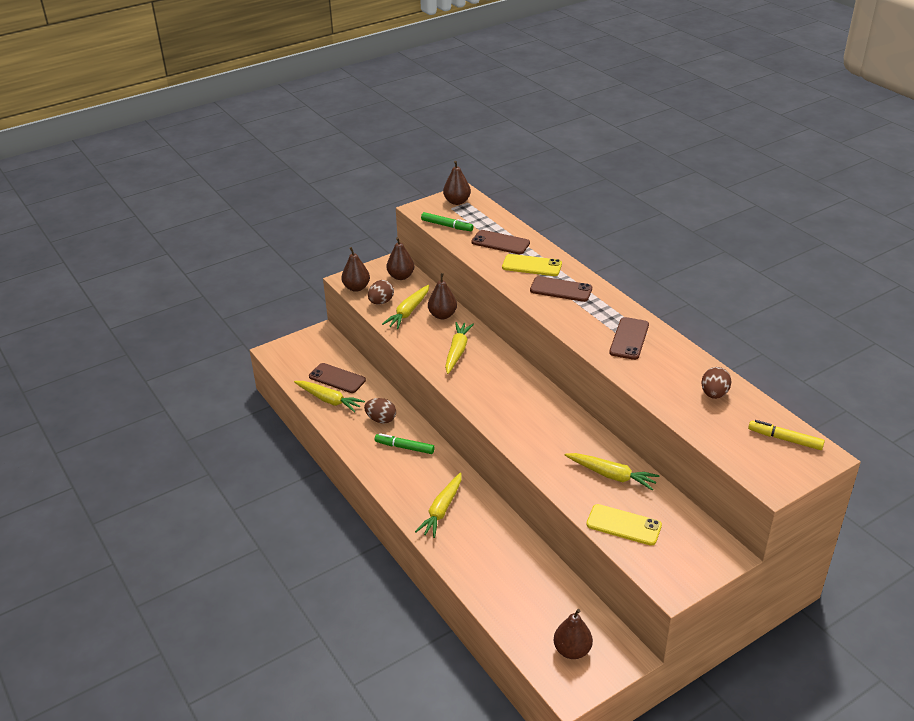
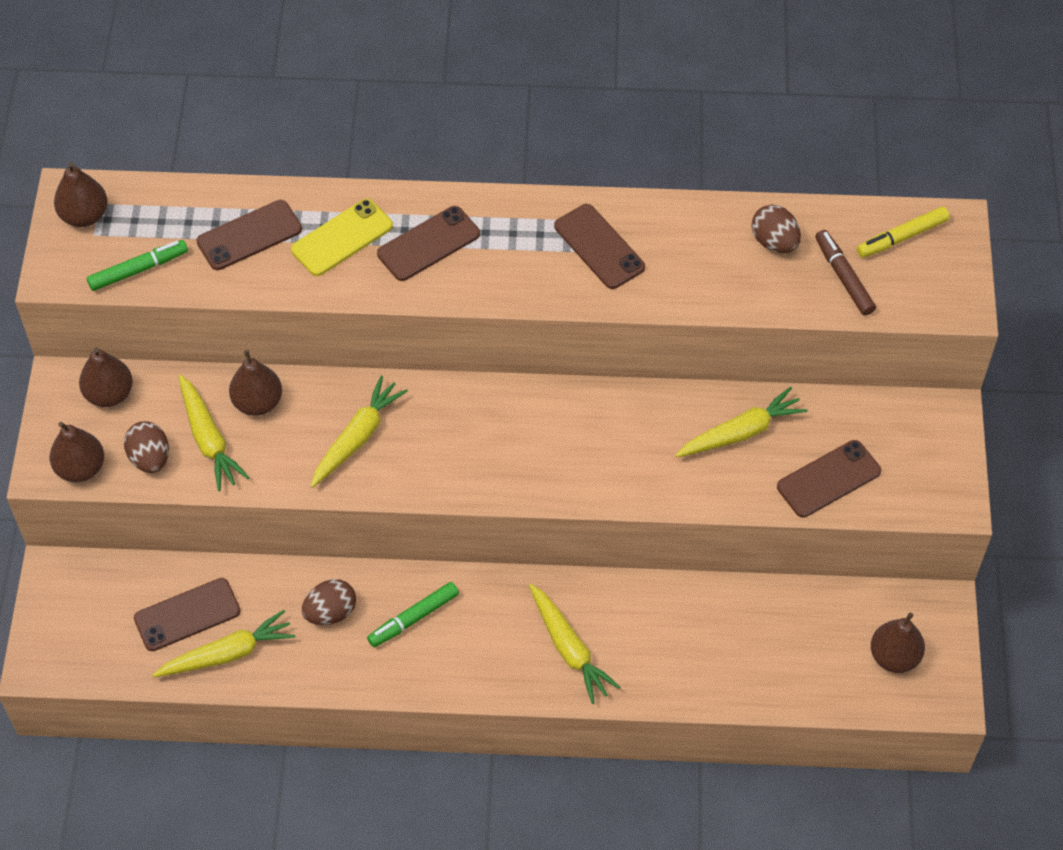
camera: 55 degrees left, 20 degrees up
(457, 351) = (357, 437): yellow carrot -> yellow carrot turned 75 degrees clockwise
(623, 525) = (828, 479): yellow phone -> brown phone
(727, 430) = (844, 277): none -> brown marker

